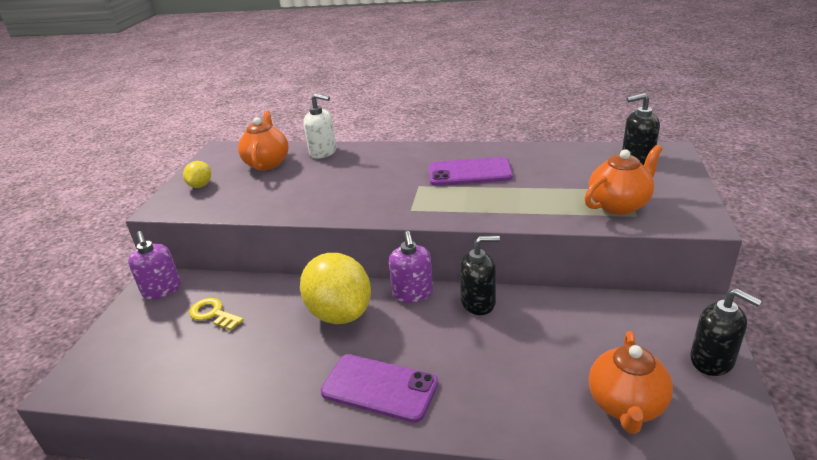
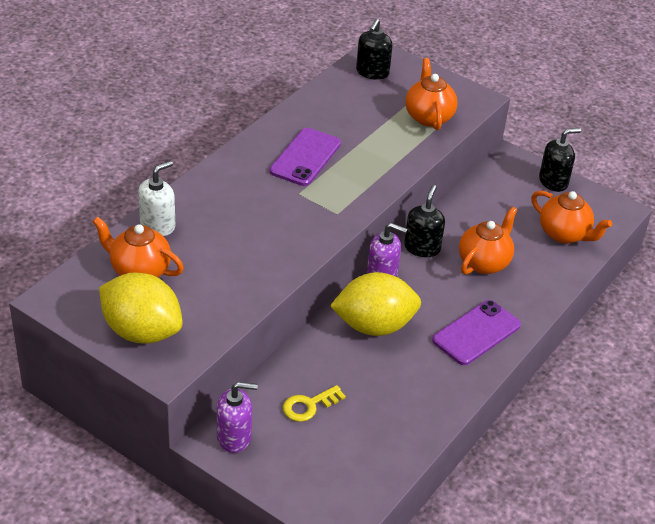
camera: 70 degrees left, 10 degrees up
(201, 185) = (142, 331): yellow lemon -> yellow lemon, size x2.13
(500, 353) = (484, 262): none -> orange teapot

